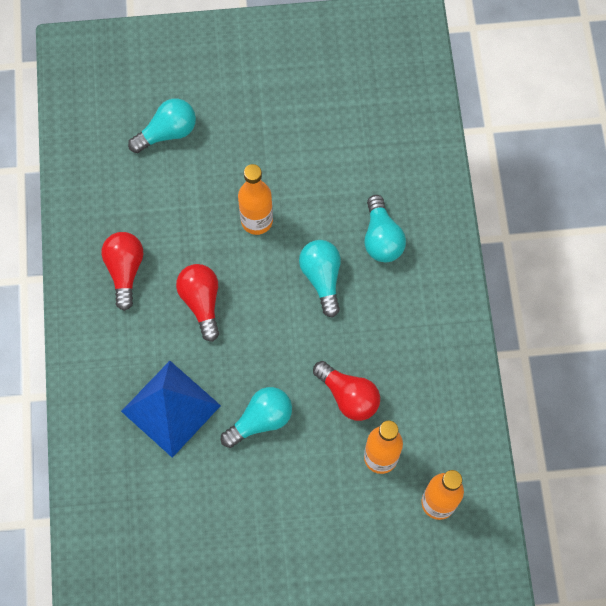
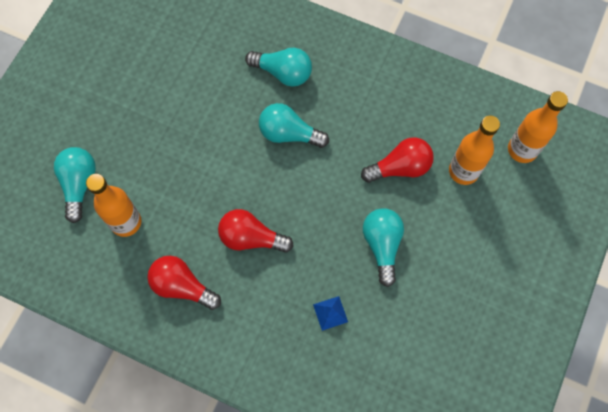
camera: 60 degrees left, 0 degrees up
(171, 408) = (330, 313): blue pyramid -> blue pyramid, size x0.40
(257, 221) = (207, 156): orange bottle -> orange bottle (126, 222)

